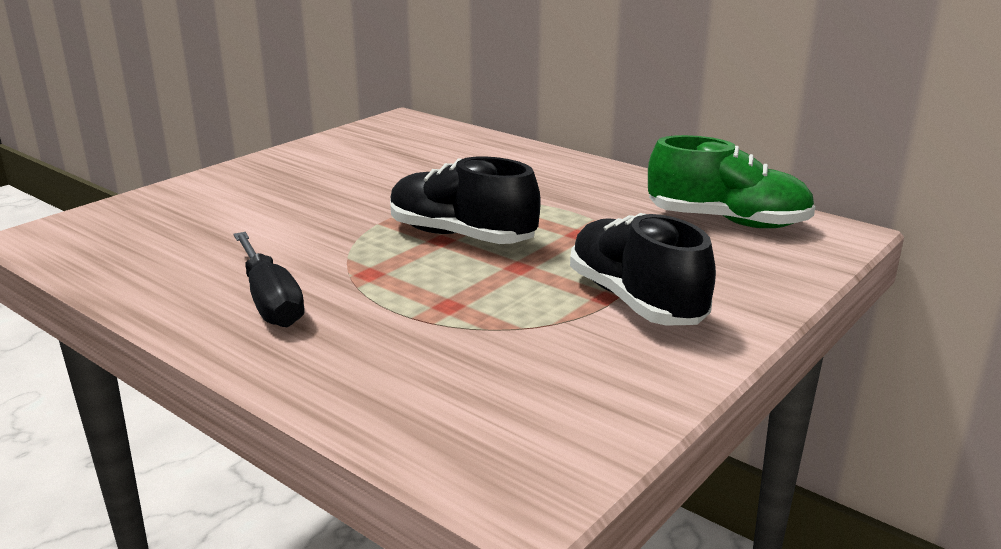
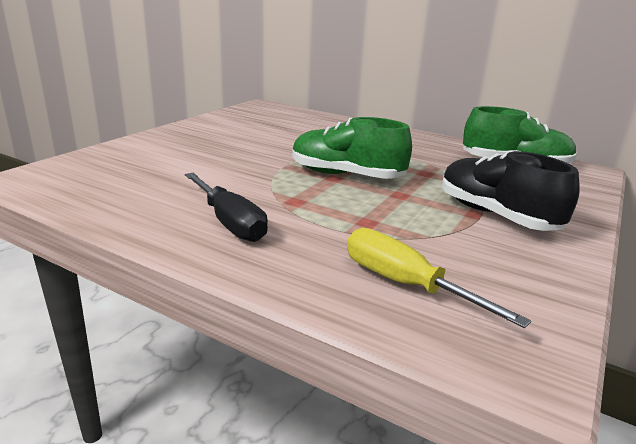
camera: 10 degrees left, 0 degrees up
(447, 389) = (406, 285): none -> yellow screwdriver
(461, 236) = (346, 175): black shoe -> green shoe

